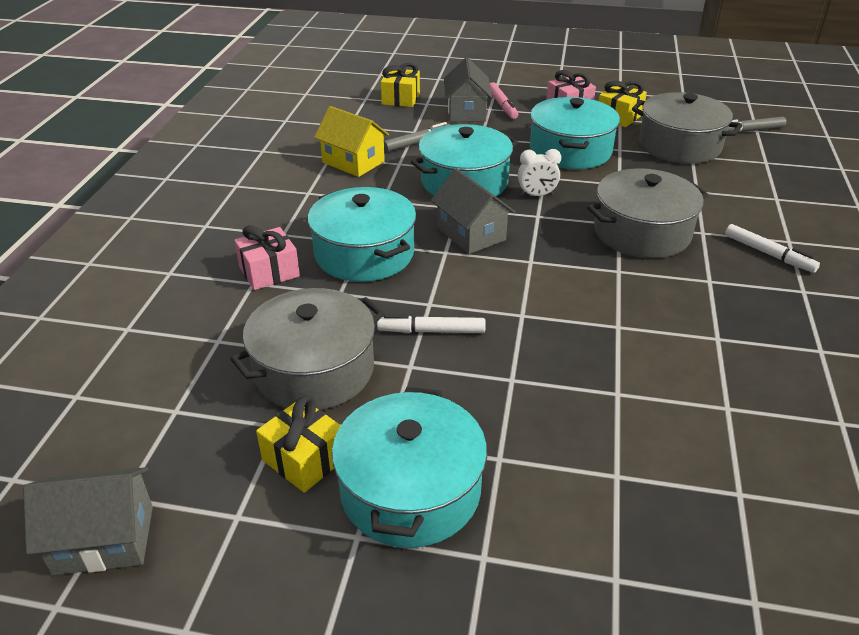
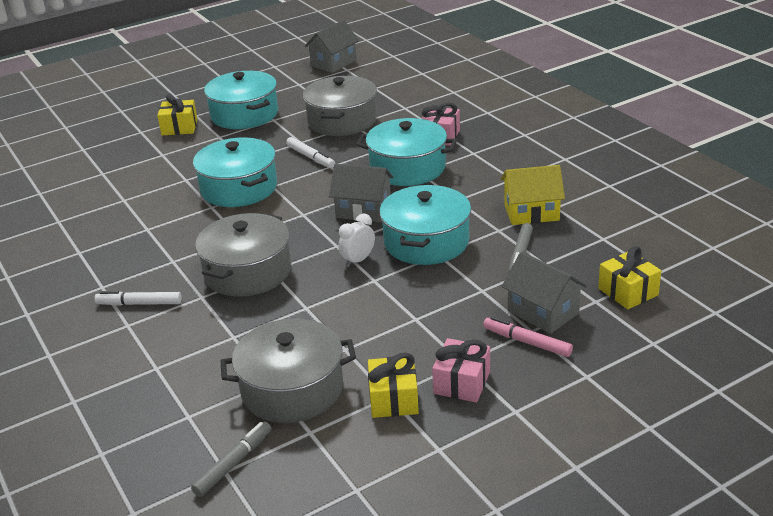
camera: 140 degrees right, 5 degrees down
(305, 459) = (299, 102): yellow gift -> yellow gift (179, 127)
(432, 331) = (310, 157): white marker -> white marker turned 90 degrees clockwise
(570, 151) = (386, 320): turquoise pot -> turquoise pot (239, 188)

